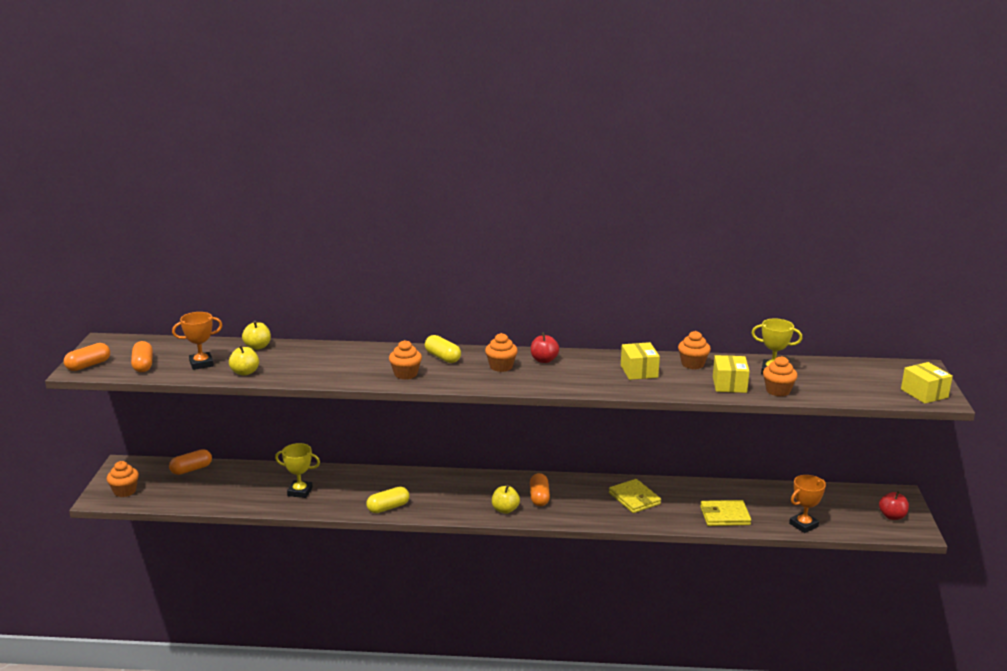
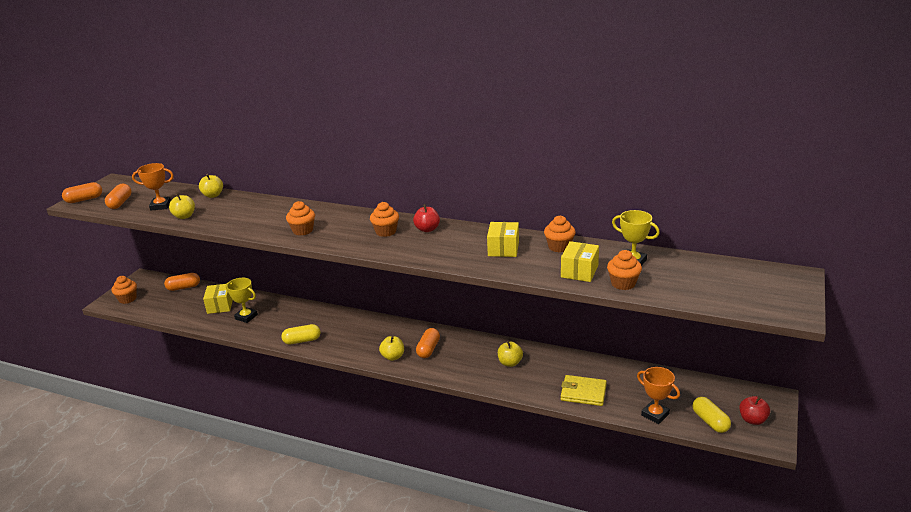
camera: 20 degrees right, 5 degrees up
(442, 357) = (345, 218): yellow capsule -> yellow capsule (710, 421)
(634, 498) = (510, 363): yellow wallet -> yellow apple
(803, 525) = (655, 414): orange trophy -> orange trophy turned 60 degrees clockwise
(924, 393) = (779, 304): yellow box -> yellow box (220, 306)

